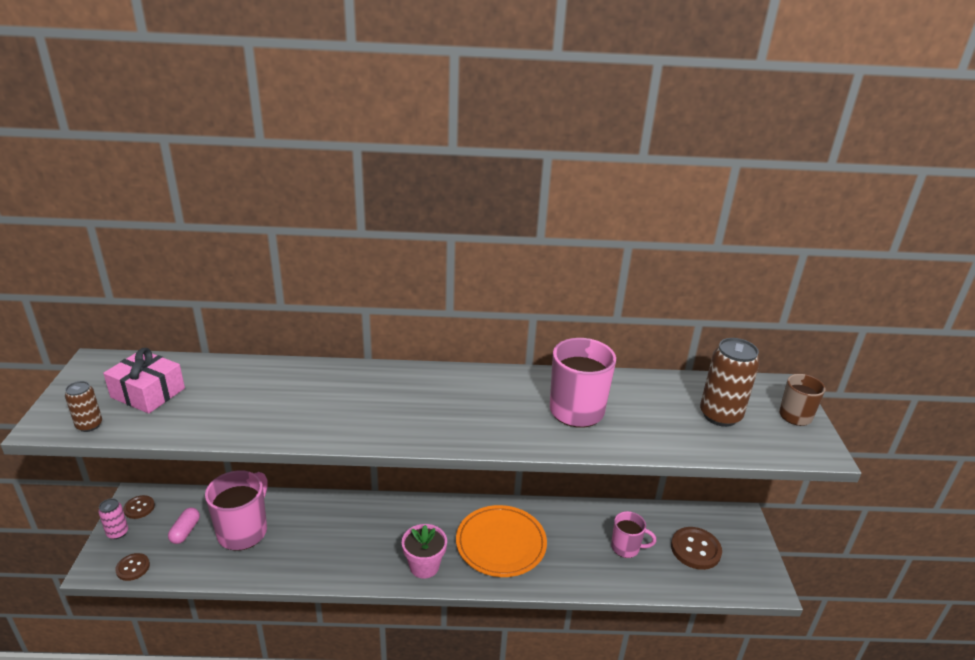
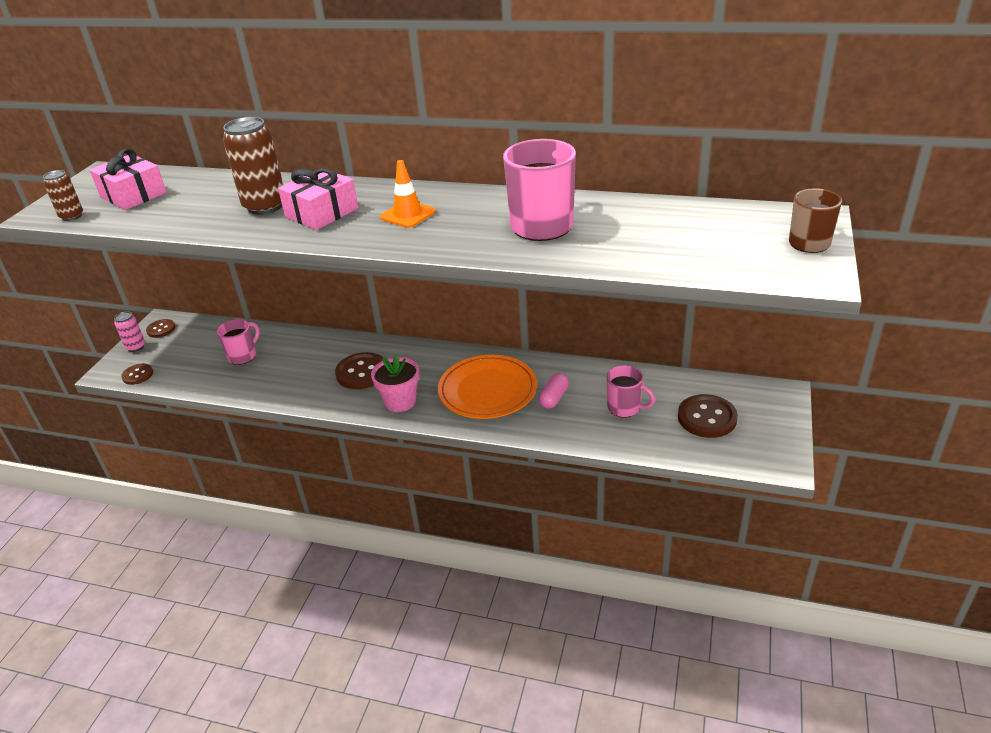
camera: 20 degrees right, 5 degrees up
(185, 531) = (192, 351): pink capsule -> pink capsule (554, 398)
(243, 531) = (243, 356): pink mug -> pink mug, size x0.59
(364, 406) = (322, 213): none -> pink gift
(374, 537) = (361, 372): none -> brown button
(448, 403) = (408, 214): none -> orange traffic cone
(720, 415) = (711, 238): brown can -> brown can (265, 206)

